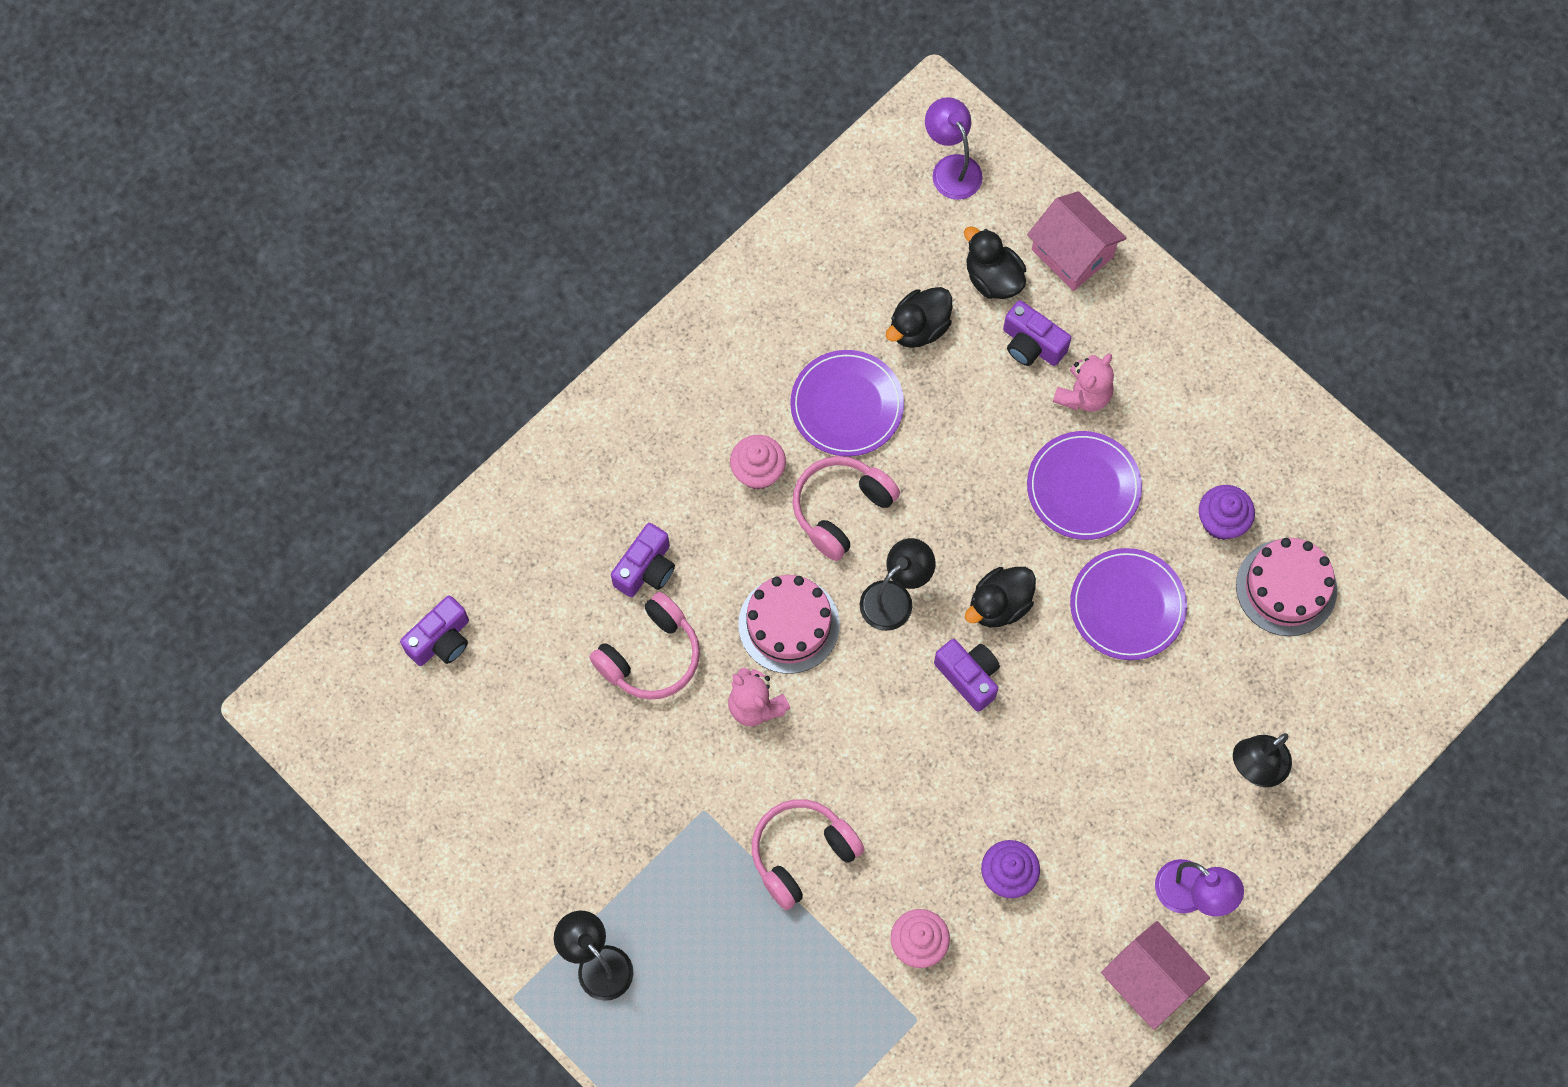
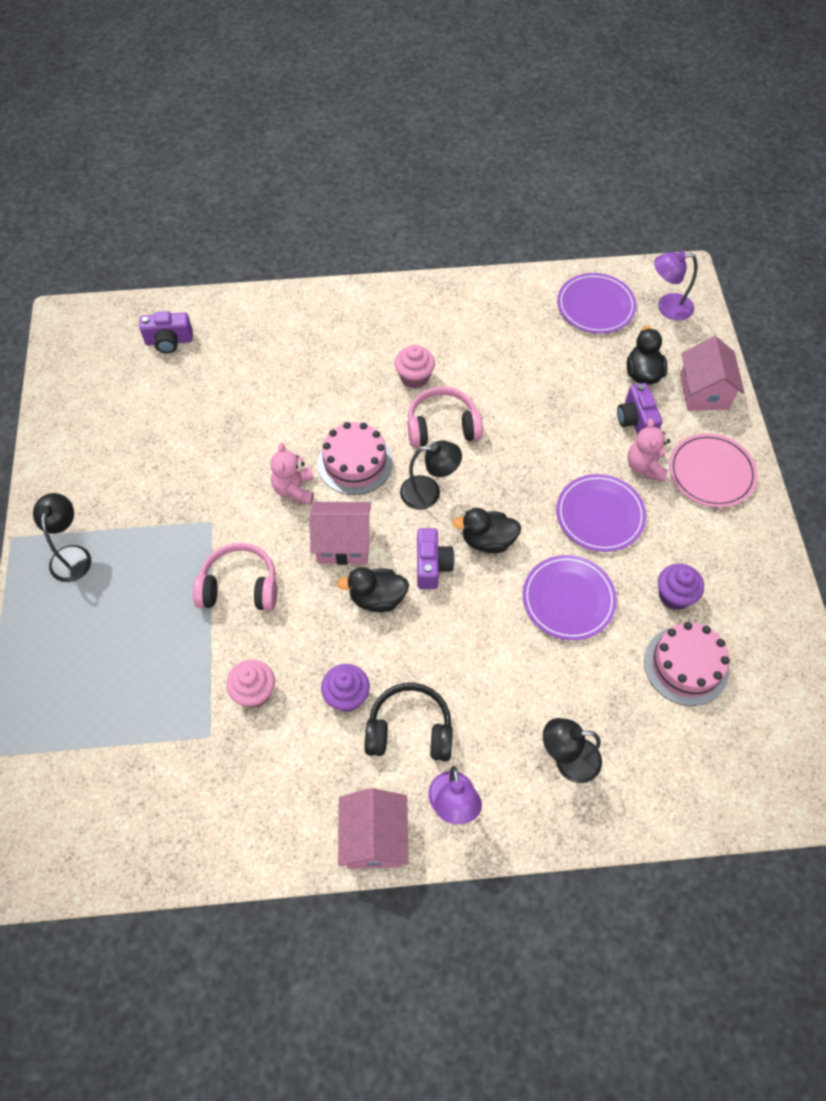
camera: 40 degrees right, 10 degrees down
(646, 569) = (306, 381): purple camera -> none
(650, 656) = (265, 424): pink headphones -> none
(847, 405) = (496, 379): purple plate -> purple plate (595, 306)
(860, 724) = (343, 543): none -> pink house
(919, 328) = (575, 369): black duck -> black duck (377, 598)
(951, 168) = (667, 307): purple lamp -> purple lamp turned 105 degrees counterclockwise
(1083, 395) = (645, 467): pink teddy bear -> pink teddy bear turned 105 degrees clockwise
(1093, 859) = (410, 730): none -> black headphones
(1152, 350) = (711, 472): none -> pink plate

